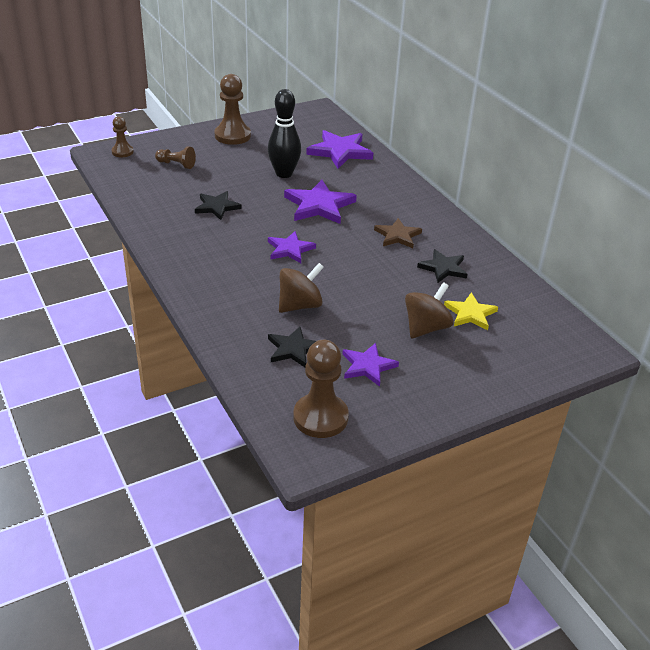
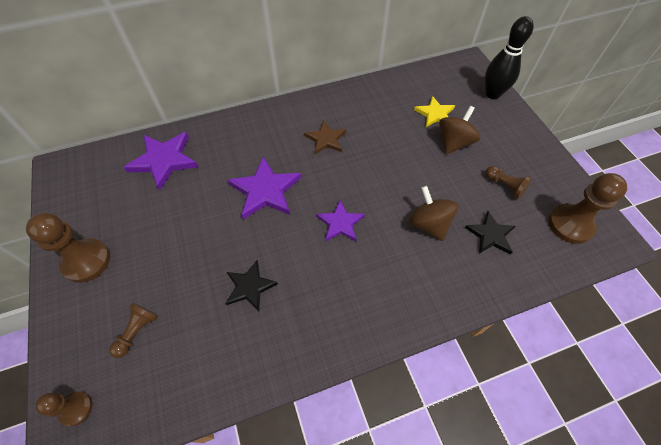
camera: 80 degrees left, 20 degrees up
(284, 174) = (195, 215): black bowling pin -> black bowling pin (492, 94)
(368, 366) = (505, 186): purple star -> brown pawn
(426, 328) = (454, 142): brown spinning top -> brown spinning top turned 75 degrees clockwise
(443, 268) = (376, 118): black star -> none

